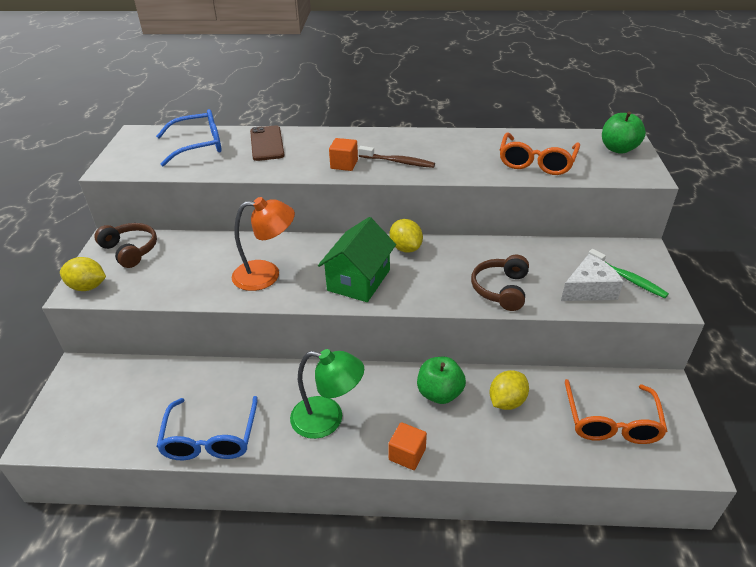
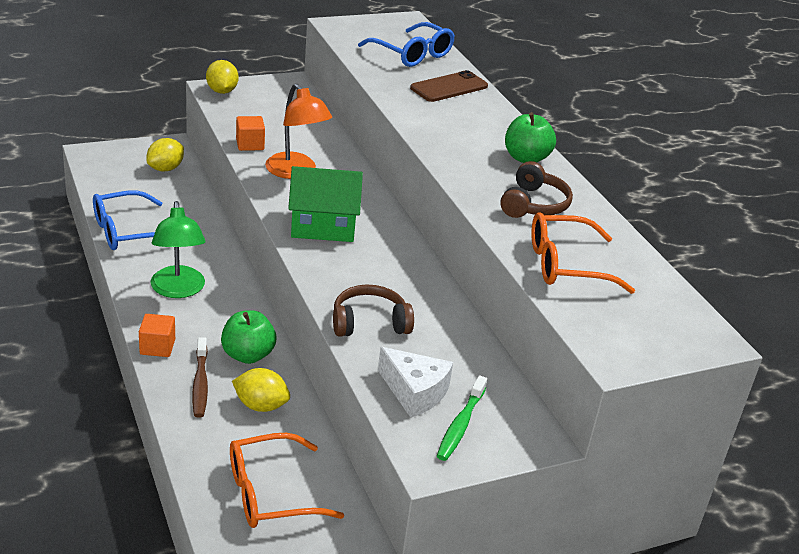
camera: 60 degrees right, 5 degrees down
(130, 250) = (283, 95): brown headphones -> brown headphones (533, 204)
(344, 164) = (445, 137): orange cube -> orange cube (250, 144)
(398, 162) = (479, 169): brown toothbrush -> brown toothbrush (200, 384)
(405, 248) = (399, 246): yellow lemon -> yellow lemon (165, 169)
(618, 149) = (669, 333): green apple -> green apple (526, 158)

